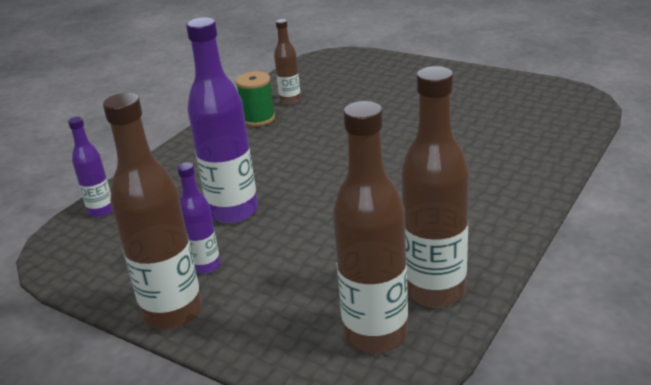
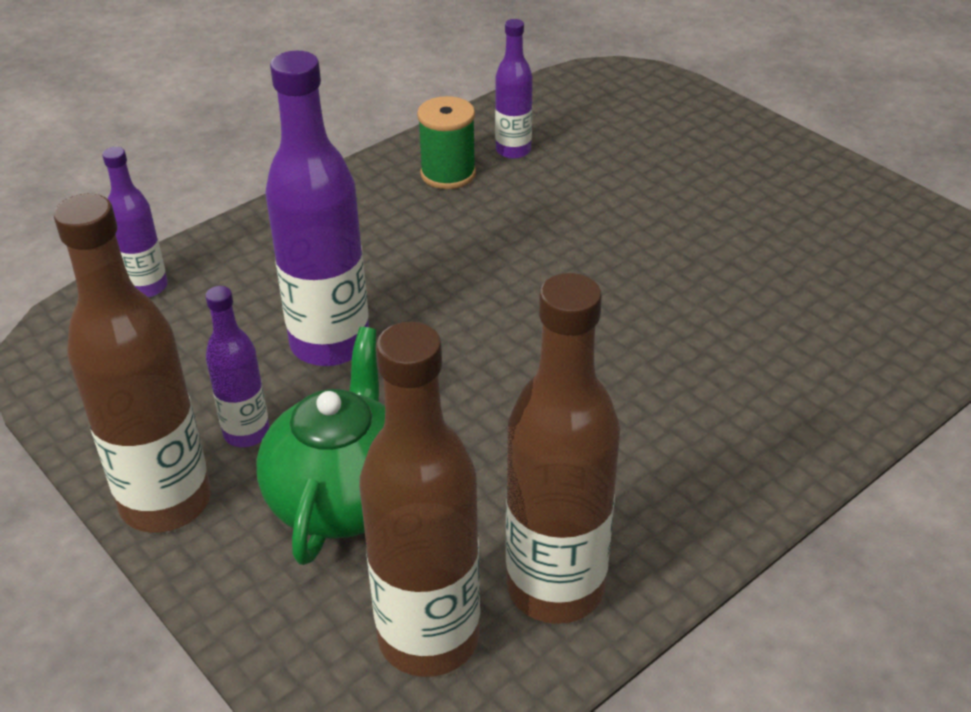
camera: 15 degrees right, 10 degrees up
(284, 281) = (343, 497): none -> green teapot
(290, 101) = (513, 150): brown bottle -> purple bottle

